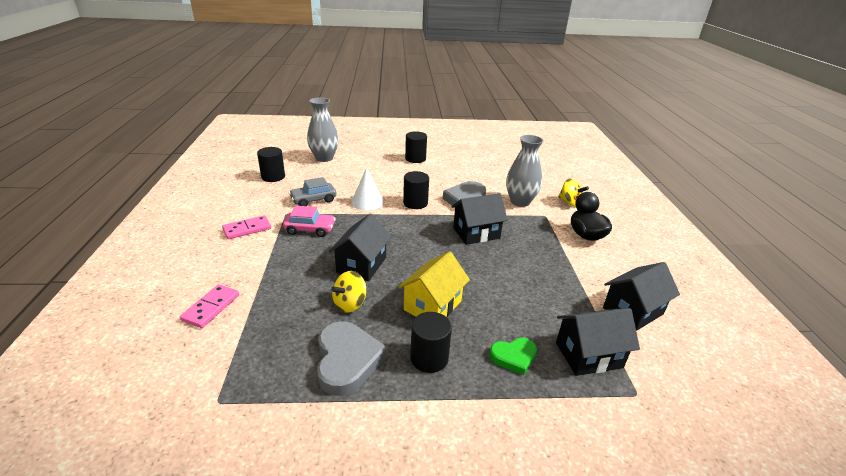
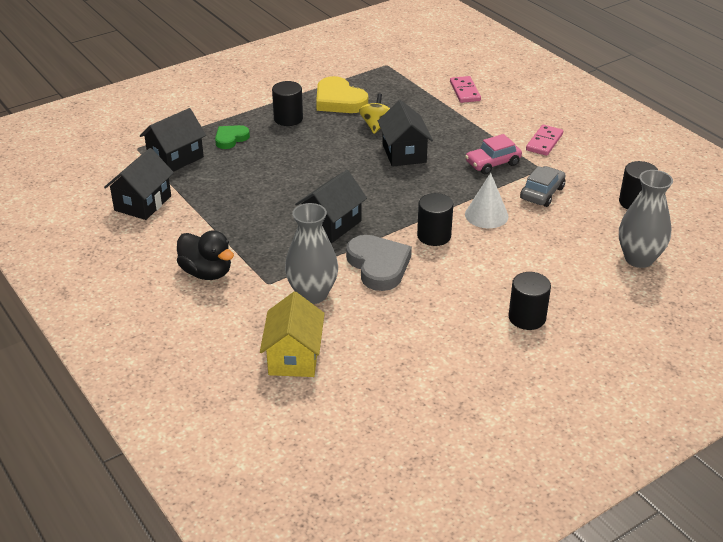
camera: 150 degrees right, 5 degrees up
(347, 360) = (339, 100): grey heart -> yellow heart
(432, 305) = (314, 147): yellow house -> yellow house (294, 357)
(570, 202) = (244, 323): yellow spinning top -> none

